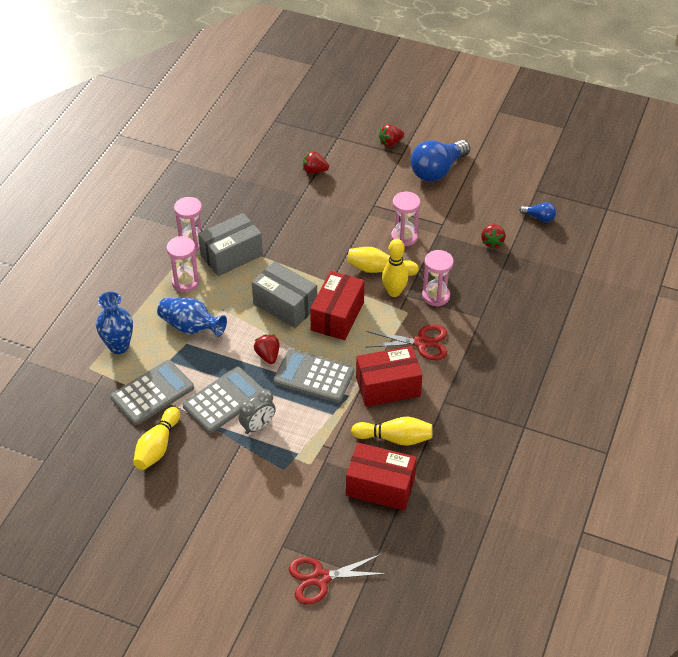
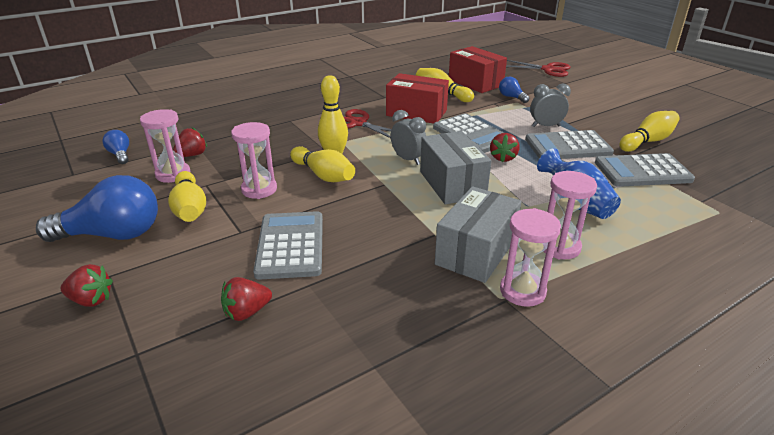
camera: 145 degrees left, 15 degrees down
(119, 346) = (676, 217): blue vase -> none
(231, 255) = (476, 252): grey box -> grey box turned 60 degrees counterclockwise
(314, 171) = (247, 312): red strawberry -> red strawberry turned 105 degrees clockwise
(321, 471) = (511, 97): none -> blue light bulb
(336, 210) = (290, 245): none -> grey calculator
(337, 316) = (408, 159): red box -> grey clock
(424, 204) = (190, 208): none -> yellow bowling pin
(435, 296) = (303, 142): pink hourglass -> pink hourglass (173, 174)

